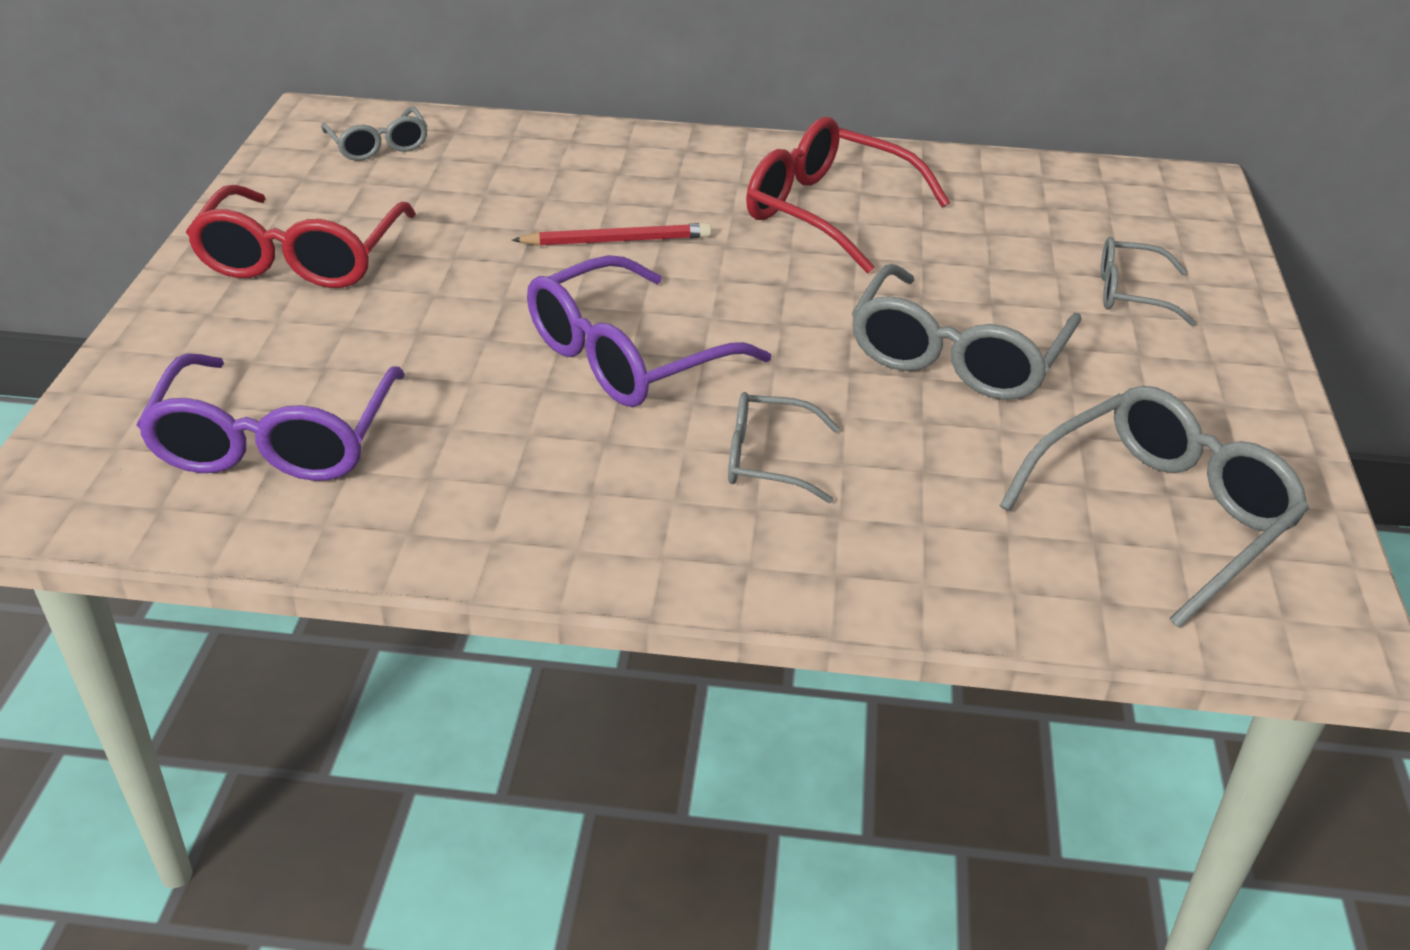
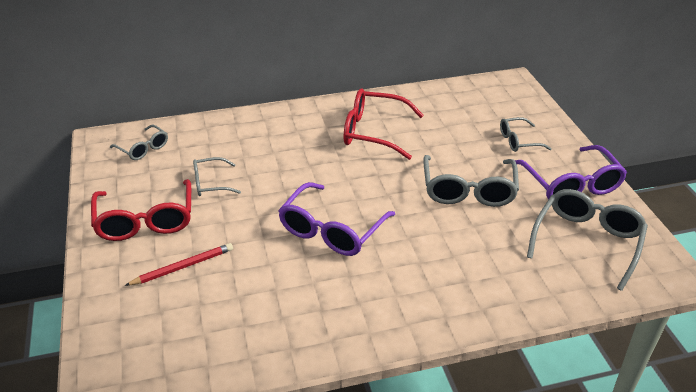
camera: 20 degrees left, 0 degrees up
(276, 440) = (198, 321): purple glasses -> purple glasses (570, 184)
(616, 241) = (290, 171): red pencil -> red pencil (183, 267)
(768, 460) = (422, 263): grey glasses -> grey glasses (211, 183)

